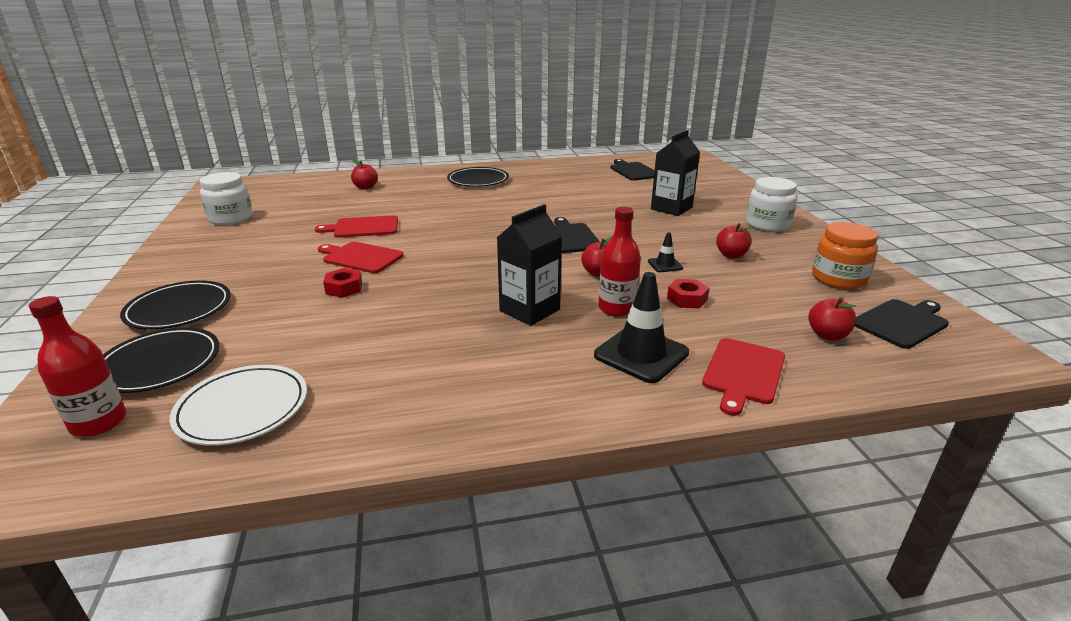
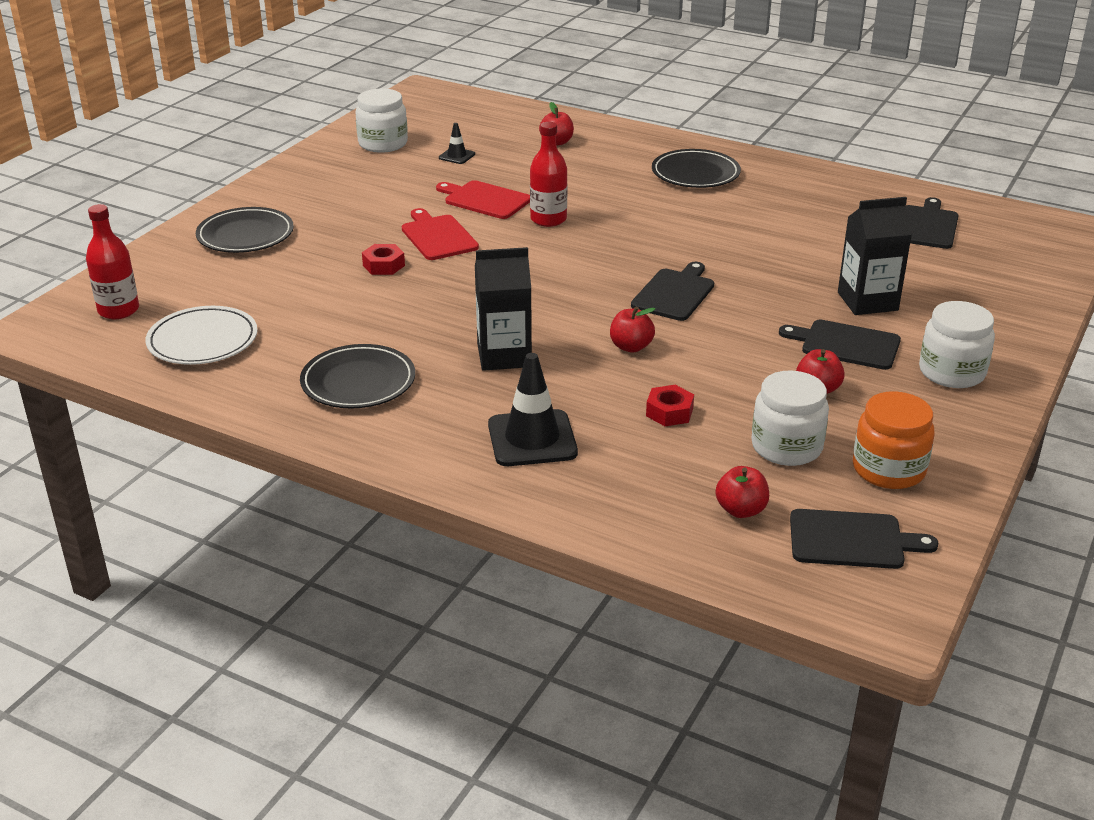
camera: 40 degrees right, 5 degrees up
(159, 364) = (189, 281): black plate -> black plate (358, 382)
(616, 308) = (585, 389): red bottle -> red bottle (548, 219)
(665, 265) = (718, 367): black traffic cone -> black traffic cone (457, 156)
(701, 230) = (846, 344): none -> black cutting board
(743, 373) = (590, 497): red cutting board -> none
(777, 290) = (786, 447): none -> white jar

